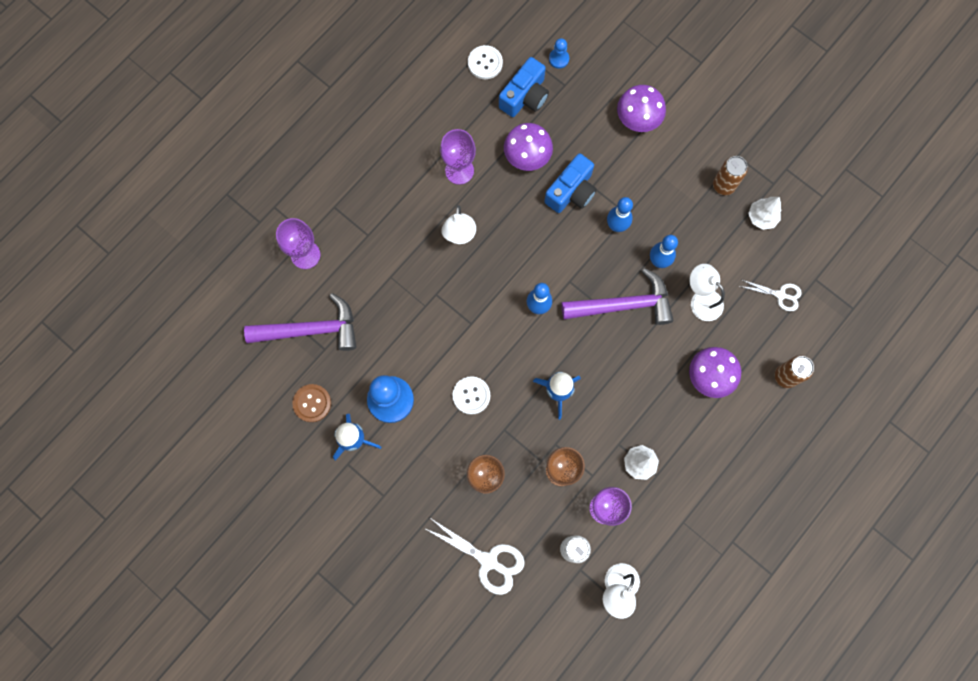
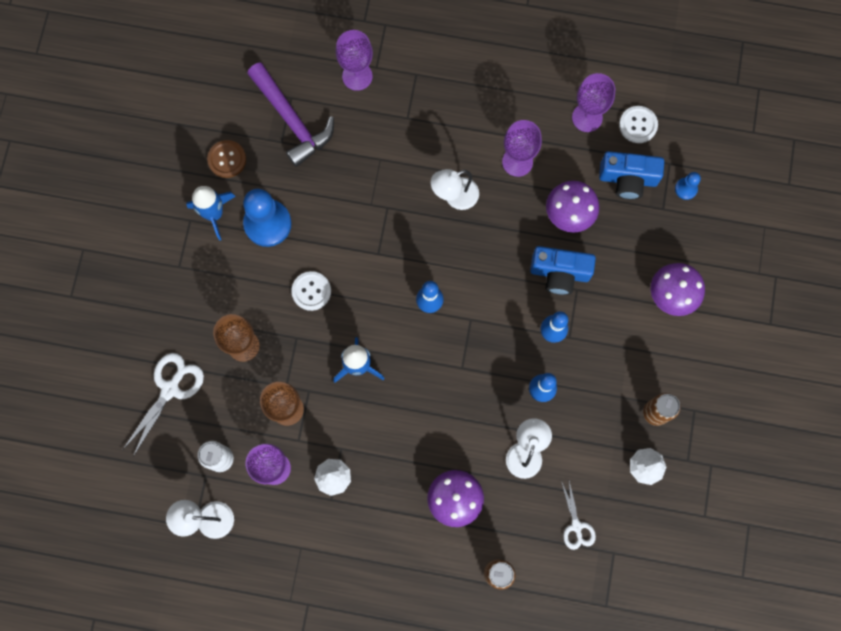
camera: 60 degrees right, 0 degrees up
(455, 97) = (587, 117): none -> purple goblet
(488, 561) = (170, 389): white scissors -> white scissors turned 150 degrees counterclockwise
(624, 305) = (477, 382): purple hammer -> none

